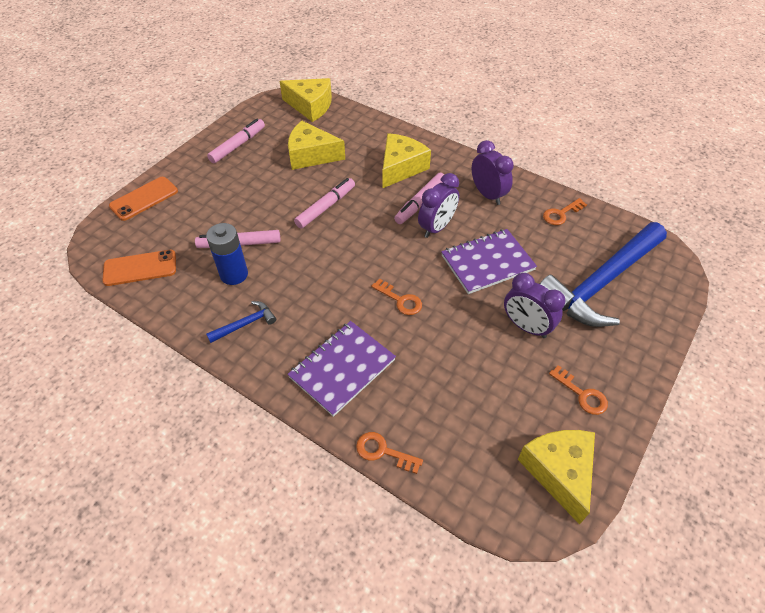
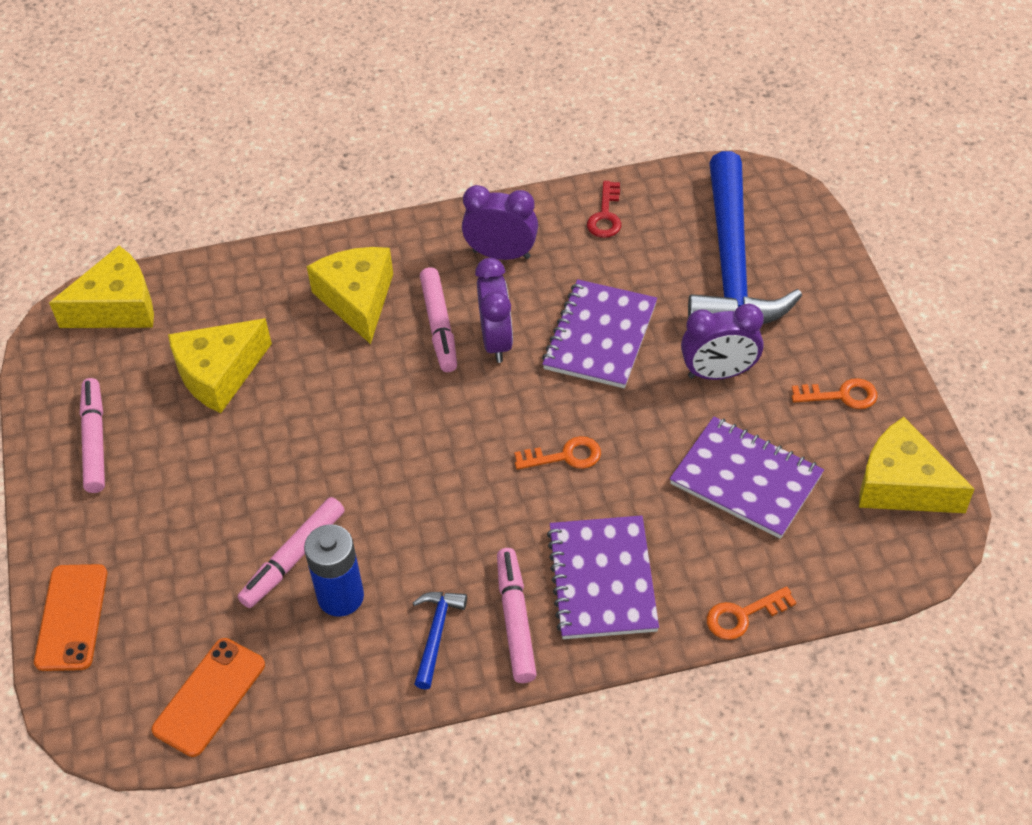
camera: 45 degrees left, 0 degrees up
(325, 207) = (335, 424): pink marker -> pink marker (515, 620)
(473, 388) = (746, 479): none -> purple notebook
(561, 214) = (605, 215): orange key -> red key

